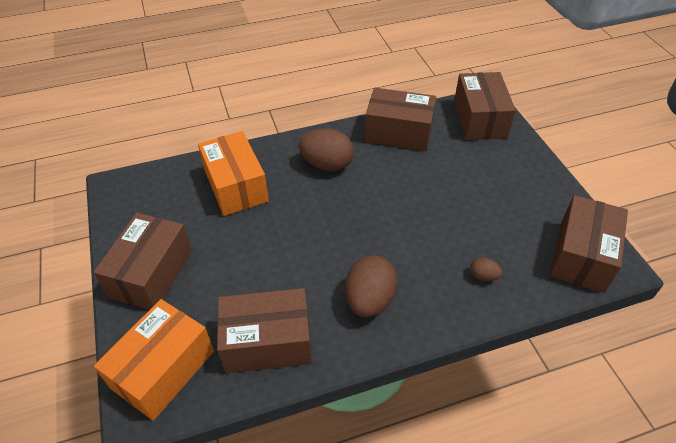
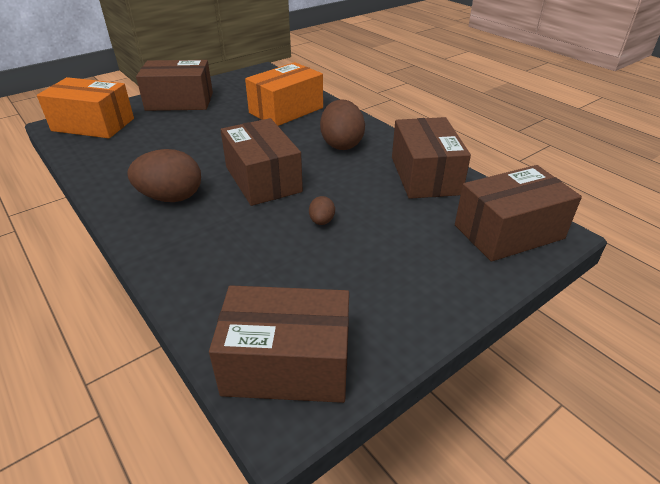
camera: 70 degrees right, 10 degrees down
(267, 342) = (118, 157): brown box -> brown box (263, 179)
(483, 276) = (221, 269): brown egg -> brown egg (322, 221)

